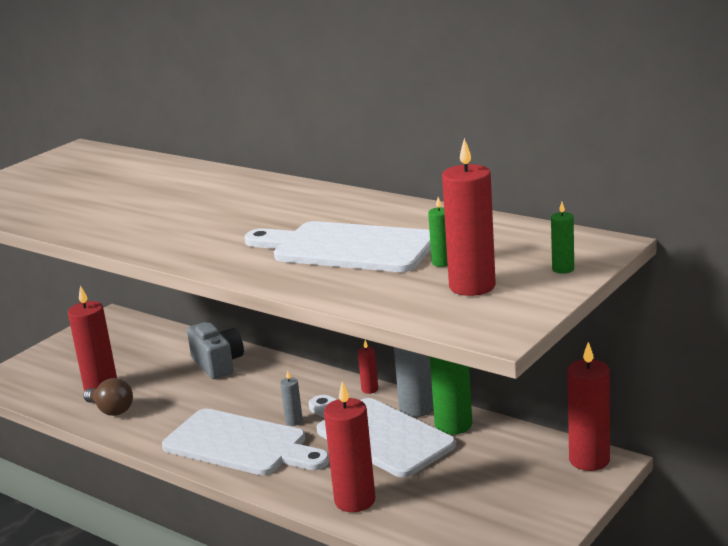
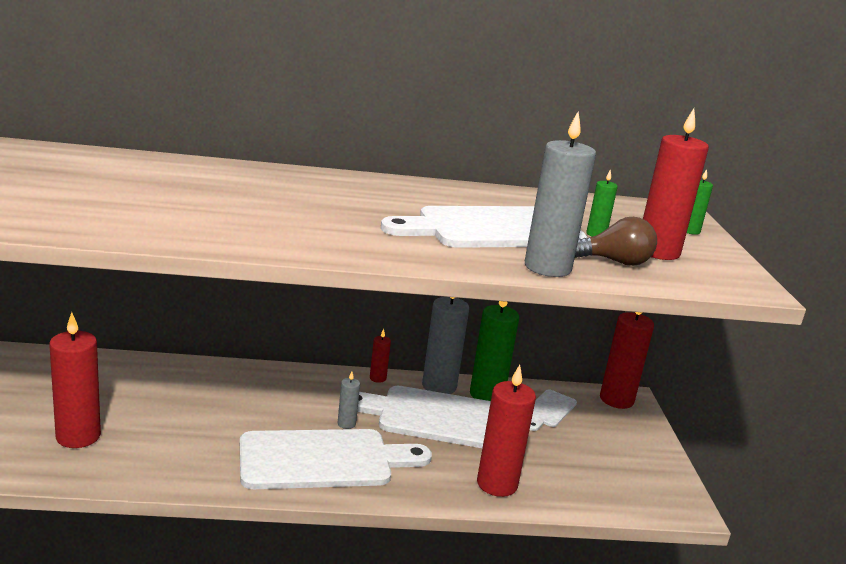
camera: 45 degrees left, 0 degrees up
(111, 410) = (126, 460): brown light bulb -> brown light bulb (615, 262)
(218, 364) = (193, 383): grey camera -> none
(325, 288) = (547, 267): none -> grey candle
(497, 453) = (549, 410): none -> white cutting board

